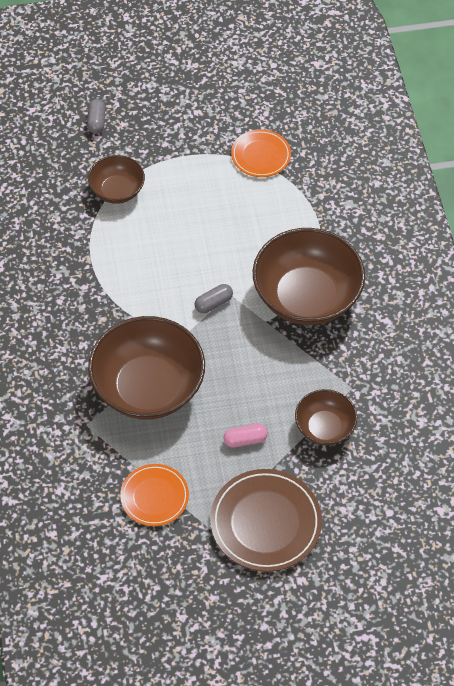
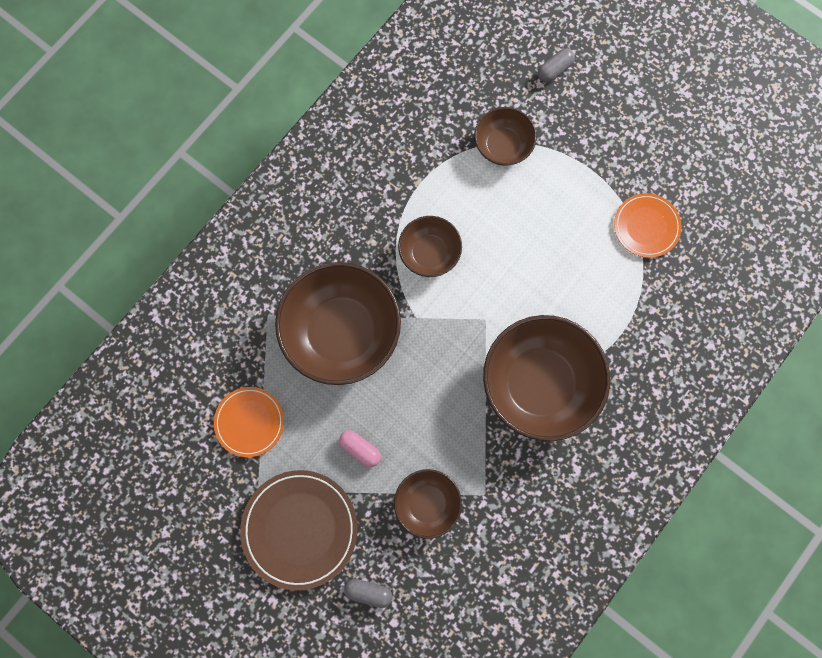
camera: 50 degrees right, 20 degrees up
(147, 291) = (429, 253): none -> brown bowl
(213, 303) = (465, 314): grey capsule -> grey capsule (368, 592)

